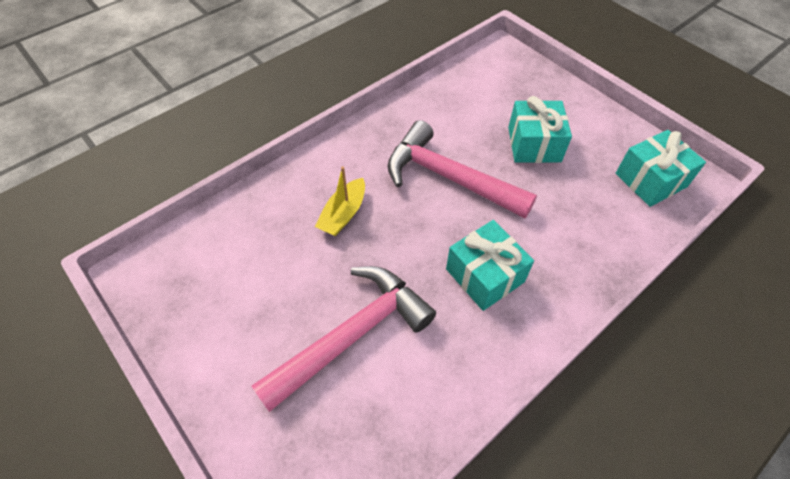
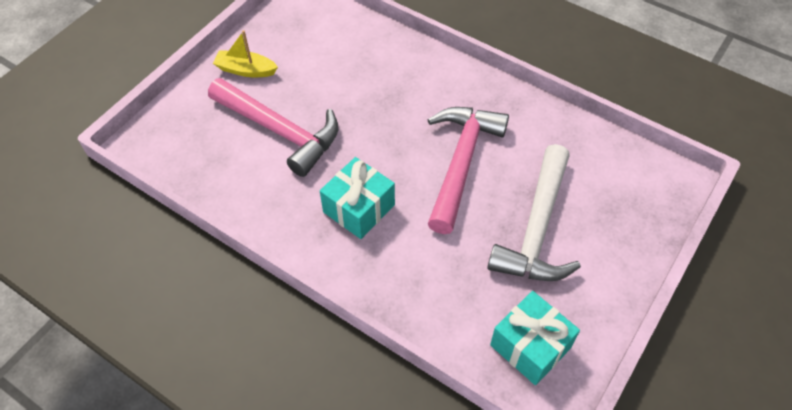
camera: 75 degrees right, 0 degrees up
(343, 214) = (391, 97): yellow boat -> yellow boat (246, 70)
(534, 144) = (537, 228): turquoise gift -> white hammer

